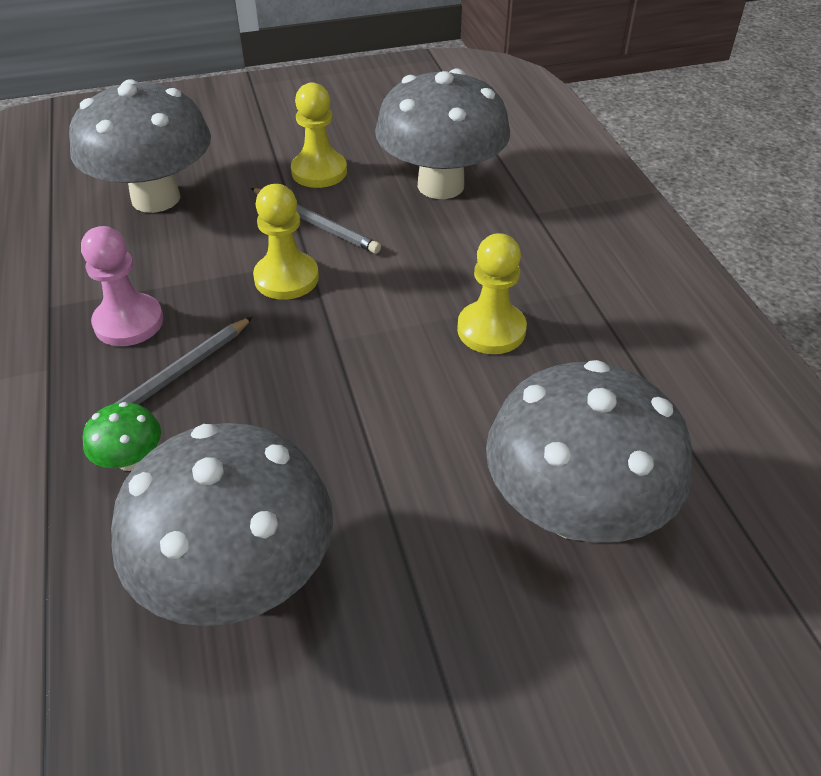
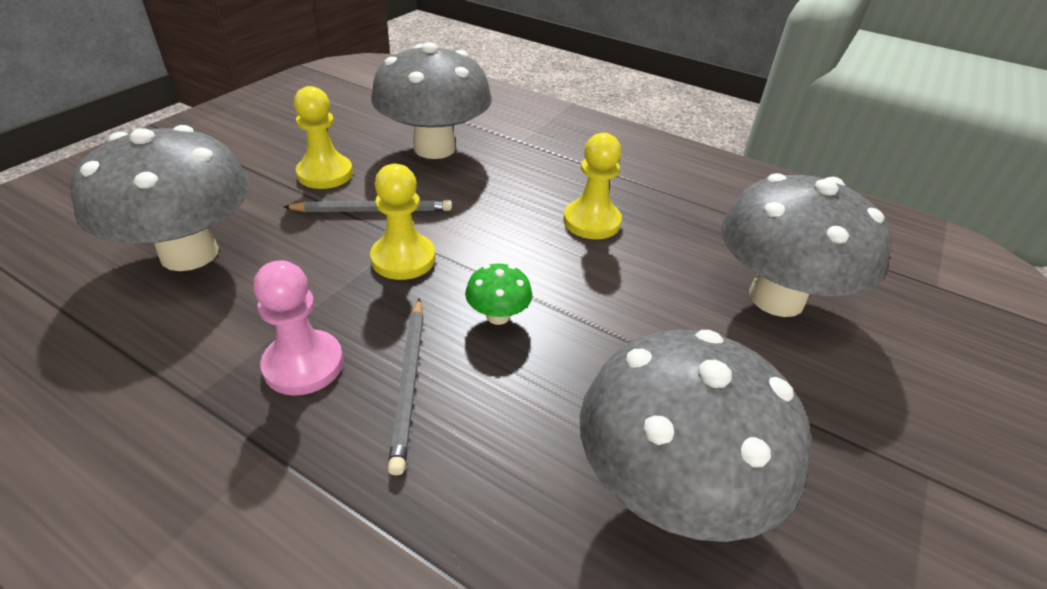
camera: 45 degrees left, 5 degrees down
(131, 460) = (463, 470): green mushroom -> green mushroom (498, 316)

